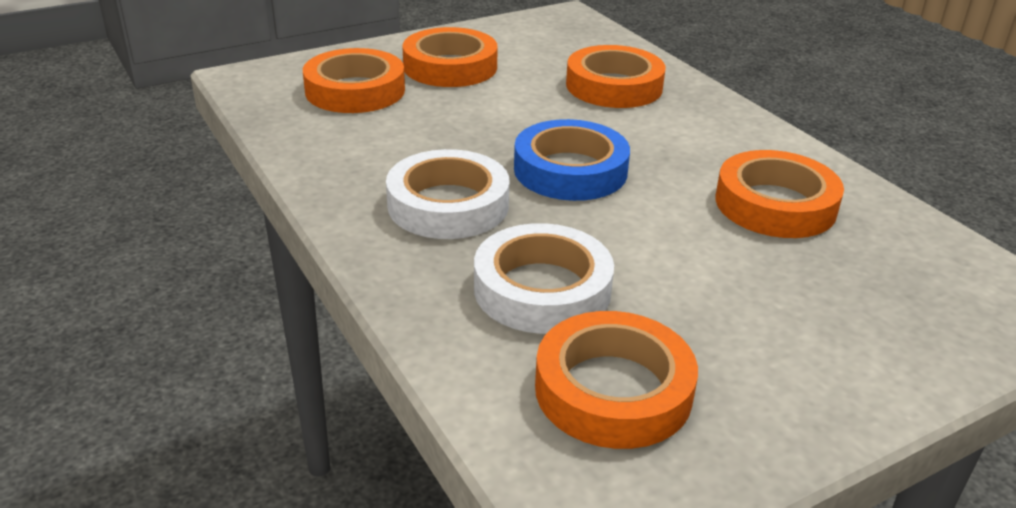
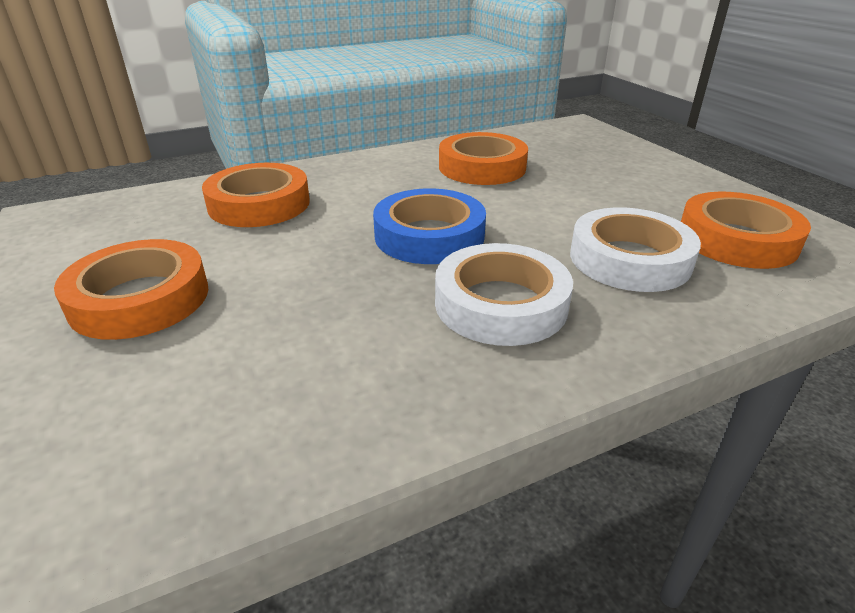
camera: 85 degrees left, 0 degrees up
(355, 90) = (166, 386): orange tape -> none

